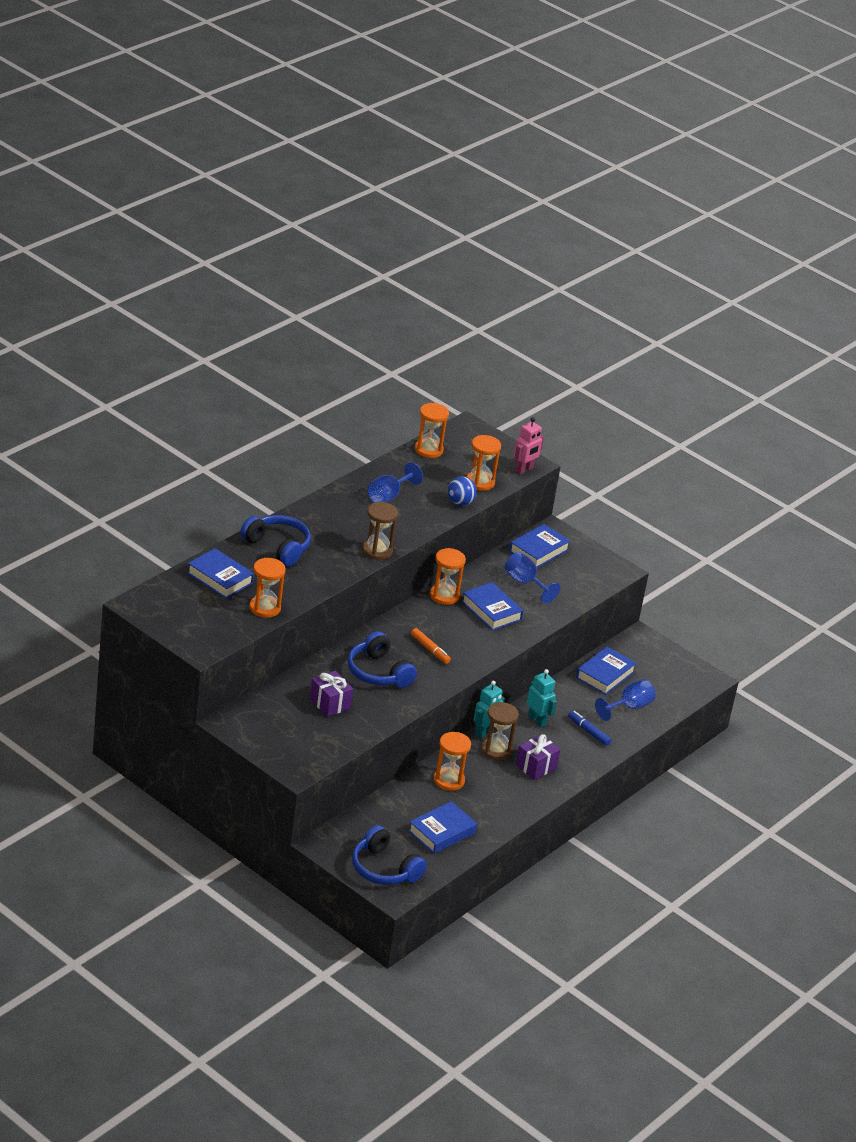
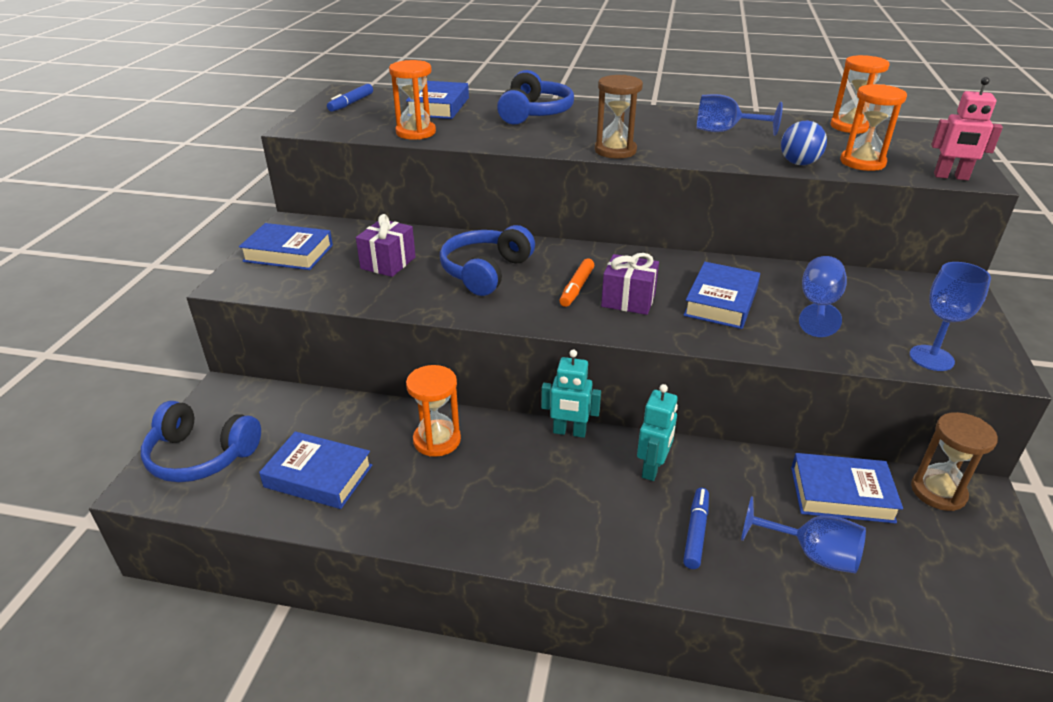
camera: 65 degrees right, 0 degrees up
(169, 611) = (351, 103): none -> blue marker
(384, 869) = (201, 455): blue headphones -> blue headphones turned 90 degrees counterclockwise
(444, 596) = (693, 264): orange hourglass -> none
(496, 750) = (544, 456): brown hourglass -> brown hourglass (938, 492)
(536, 767) = (550, 509): purple gift -> purple gift (628, 300)
(538, 550) = (898, 293): blue book -> blue book (288, 253)
(596, 582) = (931, 358): none -> blue goblet

